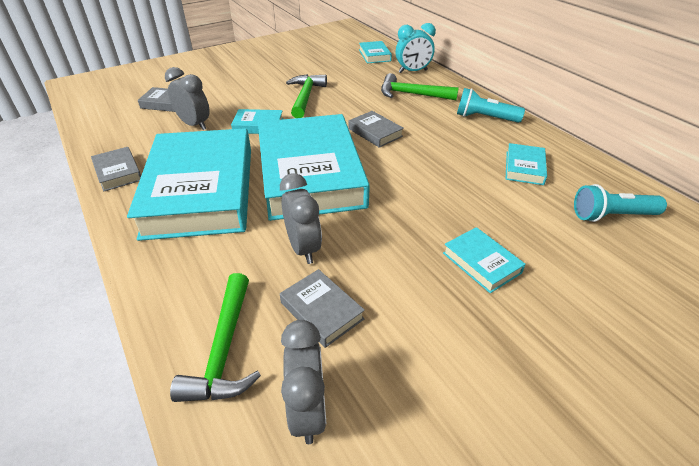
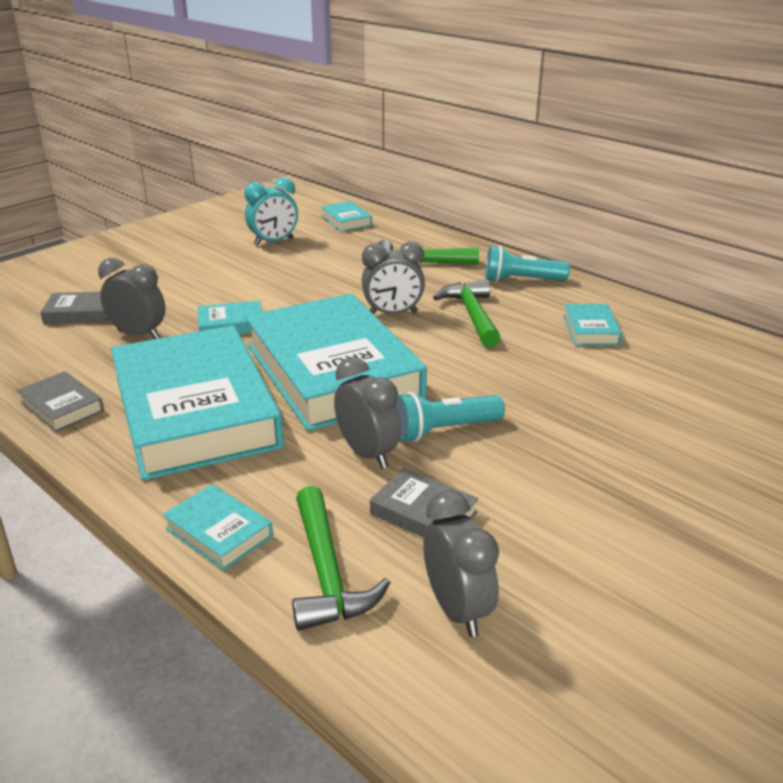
camera: 15 degrees left, 10 degrees down
(306, 97) = (278, 282): green hammer -> green hammer (472, 315)
(375, 132) = (393, 314): grey book -> grey clock
(413, 71) = (406, 235): turquoise clock -> turquoise clock (274, 242)
(481, 263) = (583, 435): turquoise book -> turquoise book (219, 532)
(611, 216) = (704, 366): turquoise flashlight -> turquoise flashlight (443, 430)

